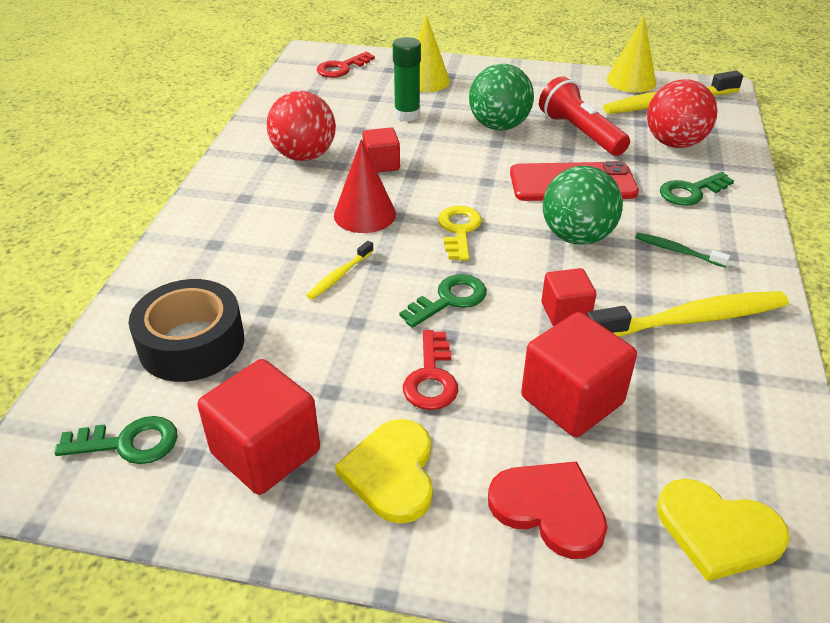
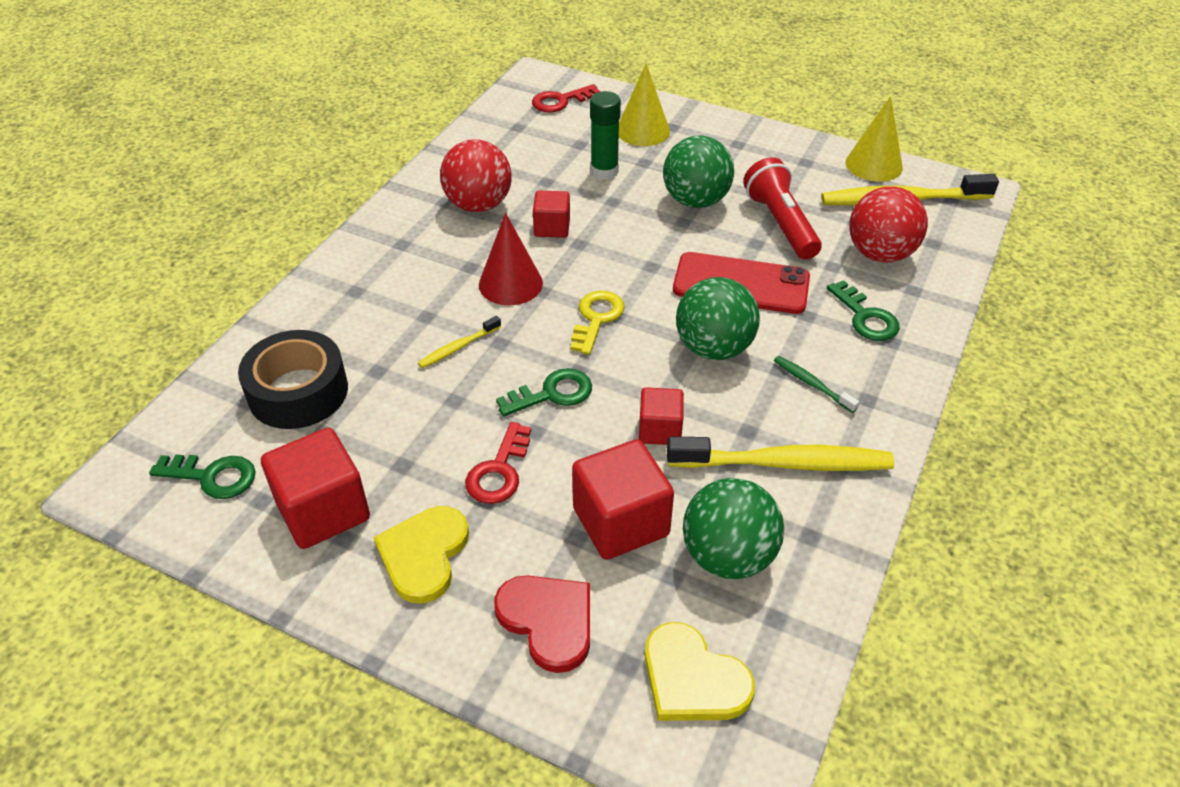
camera: 15 degrees right, 5 degrees up
(687, 410) = (728, 556): none -> green ball
(691, 192) = (865, 317): green key -> green key turned 105 degrees counterclockwise

